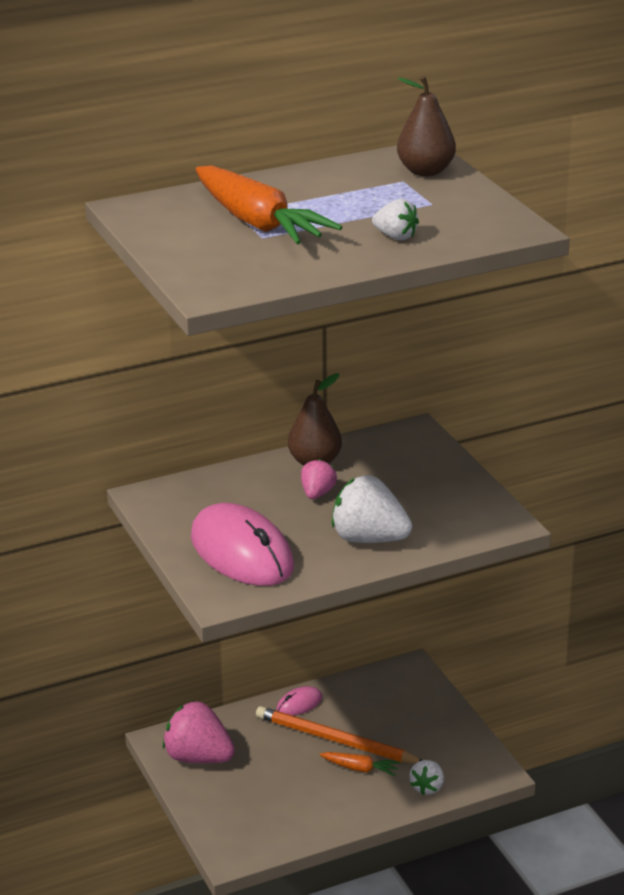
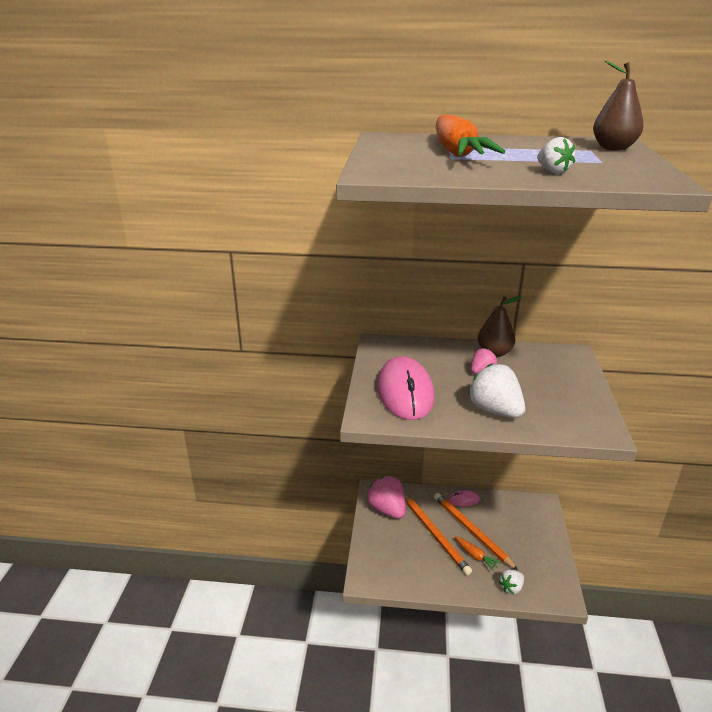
camera: 30 degrees right, 0 degrees up
(288, 764) = (435, 534): none -> orange pencil

